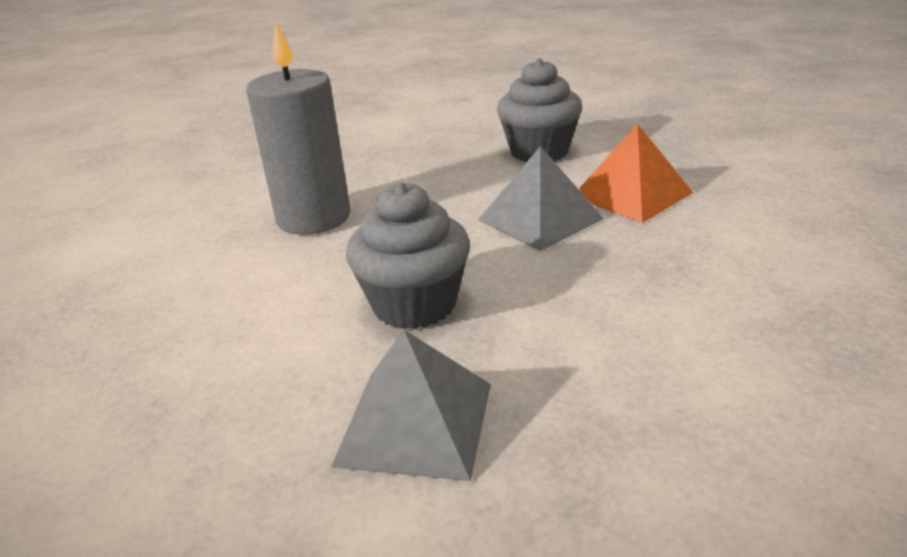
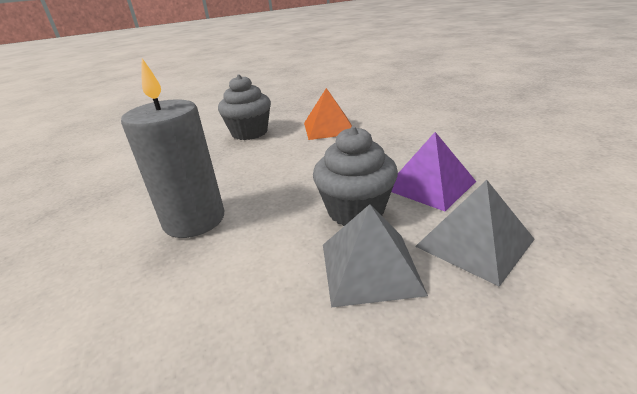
camera: 55 degrees left, 0 degrees up
(540, 219) = (318, 152): grey pyramid -> grey pyramid (370, 267)
(542, 341) = (430, 185): none -> purple pyramid

